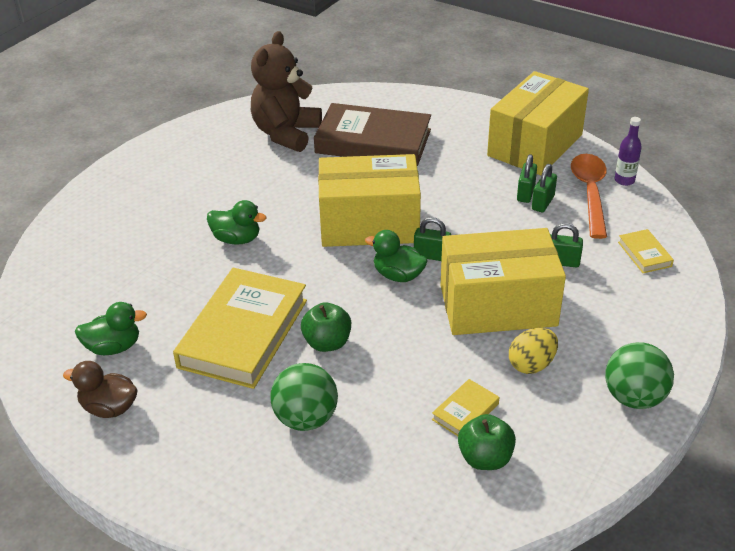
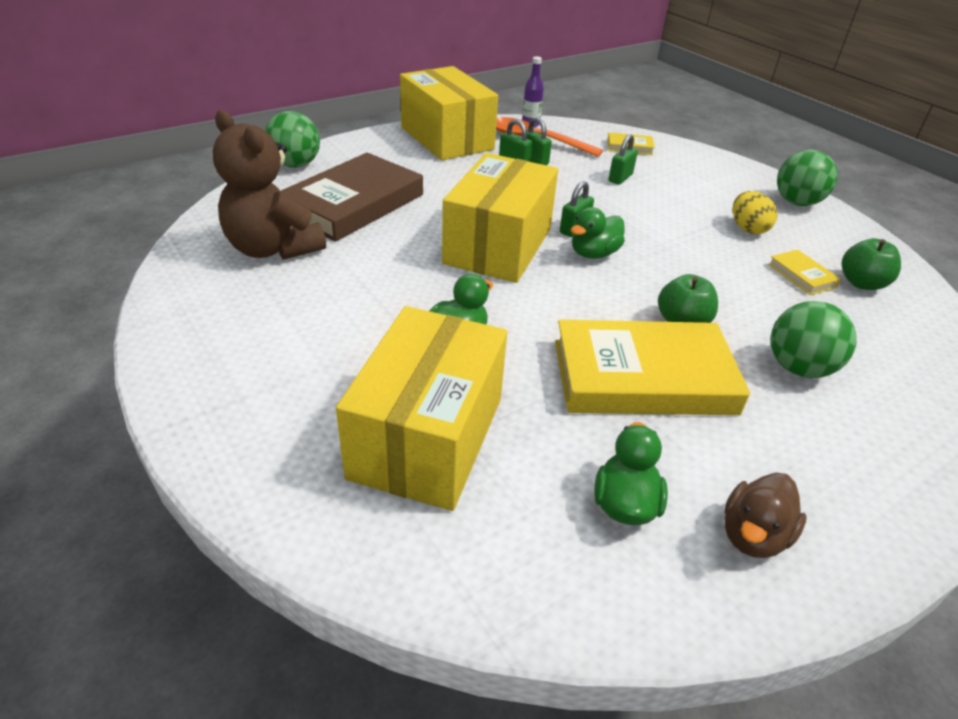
camera: 70 degrees left, 0 degrees up
(243, 333) = (643, 377): yellow book -> yellow book turned 45 degrees counterclockwise
(408, 97) = (295, 165): none -> green ball
(498, 305) = (664, 220): yellow box -> yellow box (427, 437)

